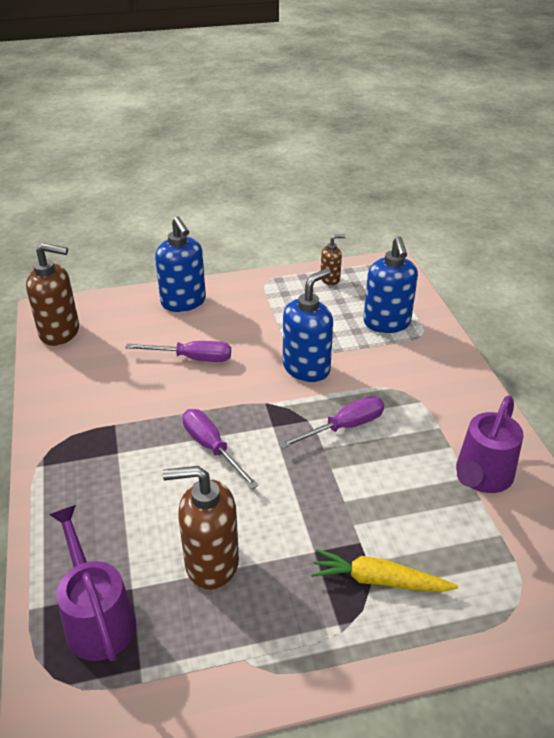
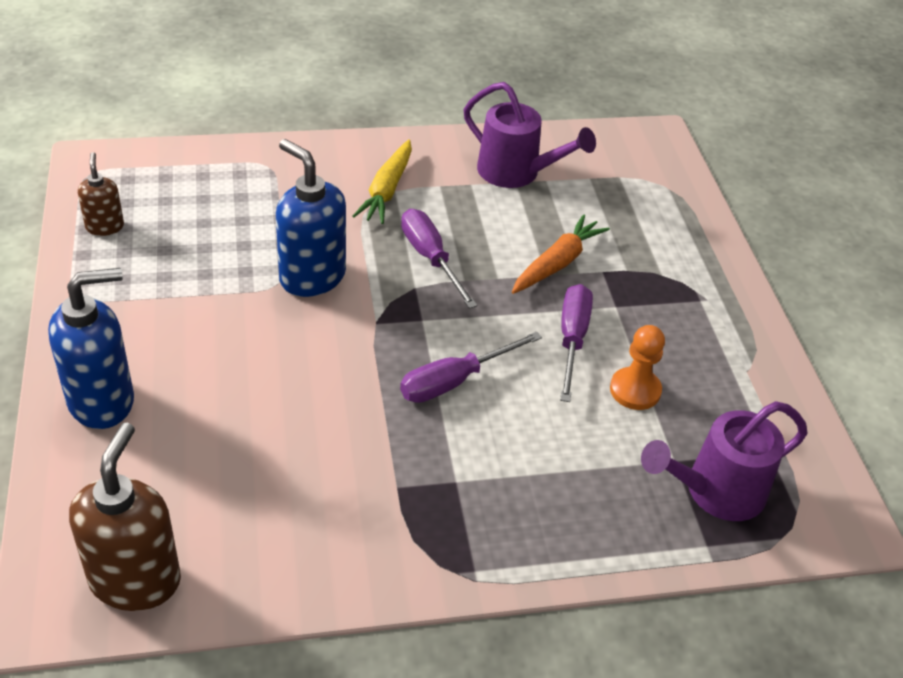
camera: 90 degrees left, 5 degrees up
(192, 358) = (260, 395): purple screwdriver -> purple screwdriver (572, 339)
(211, 563) = (635, 390): brown soap dispenser -> orange pawn
(362, 508) = (557, 263): none -> orange carrot
(379, 580) = (647, 266): yellow carrot -> yellow carrot (387, 190)
(387, 323) = (234, 190): blue soap dispenser -> none

